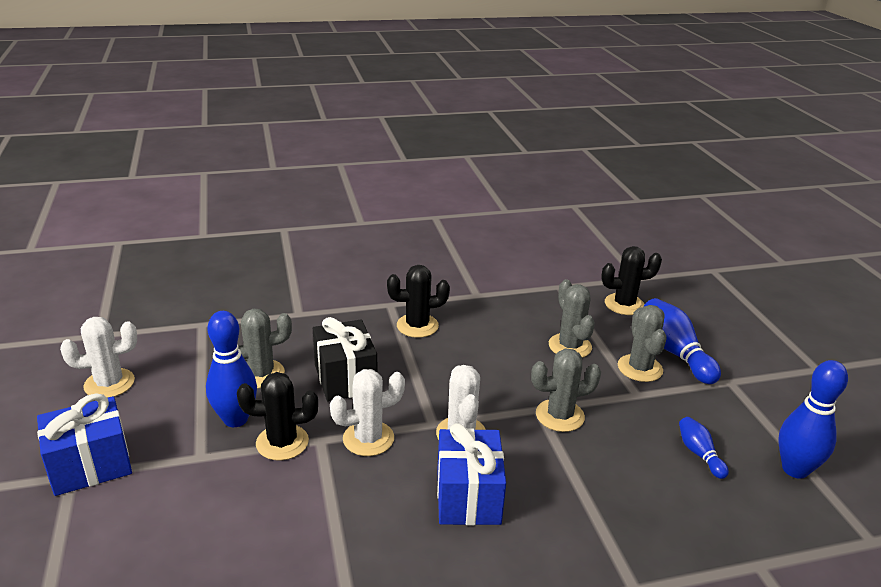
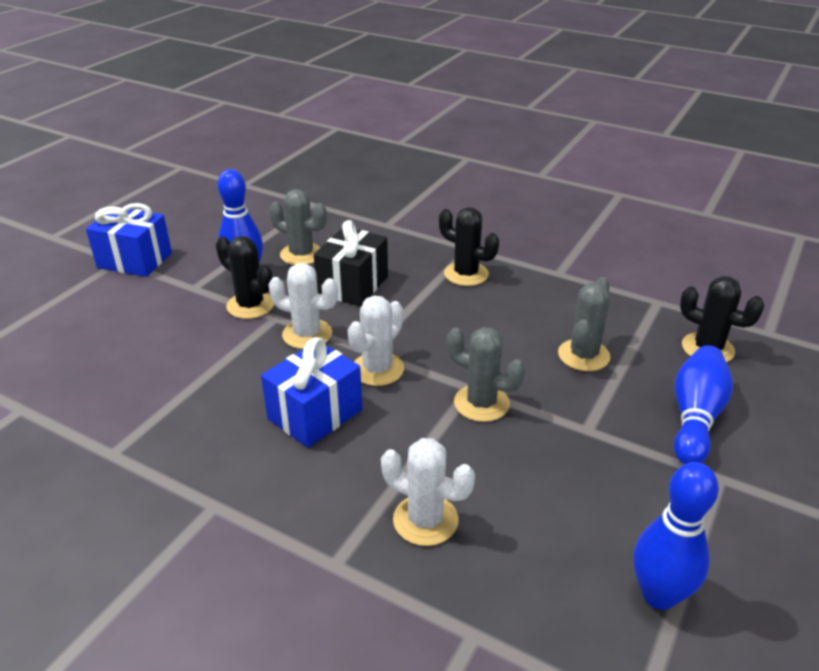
camera: 45 degrees right, 5 degrees up
(109, 383) = (208, 217): white cactus -> white cactus (425, 520)
(640, 368) = (629, 410): grey cactus -> none
(699, 454) = (569, 513): blue bowling pin -> none

